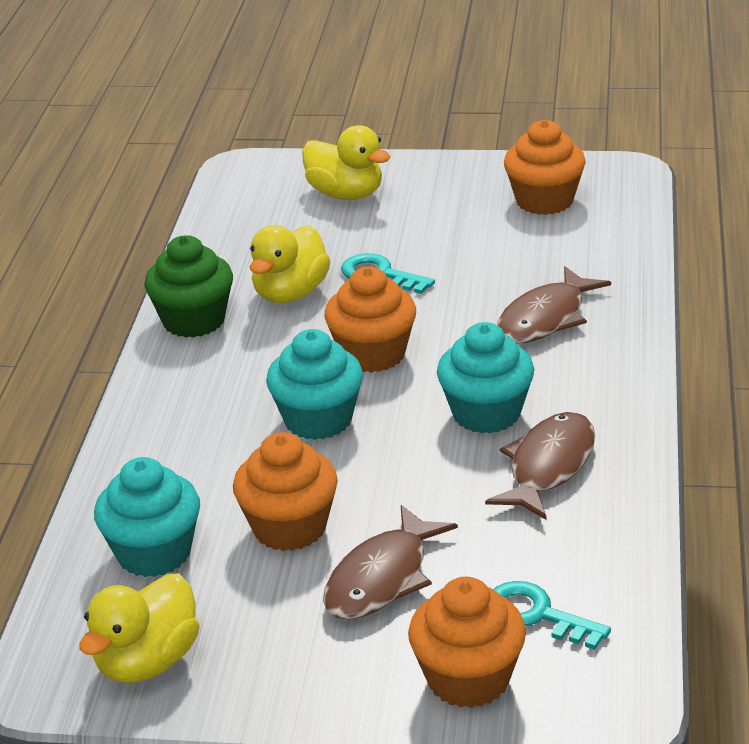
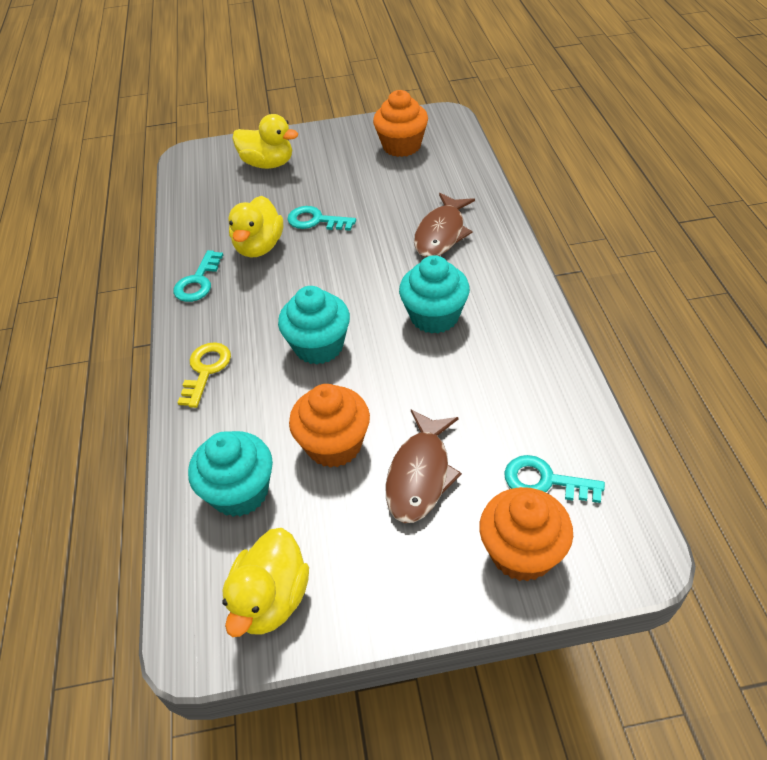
camera: 15 degrees left, 15 degrees up
(164, 420) = (206, 370): none -> yellow key
(194, 321) = (198, 282): green cupcake -> turquoise key
(373, 354) = (336, 284): orange cupcake -> none
(548, 466) = (496, 351): brown fish -> none

